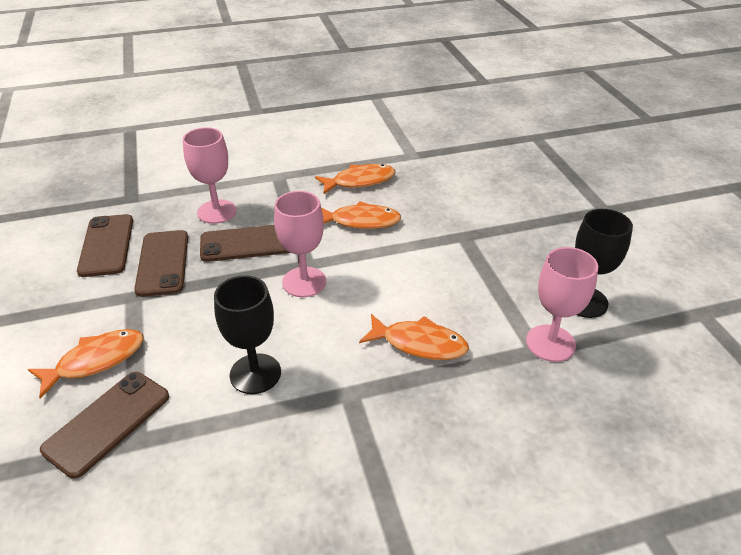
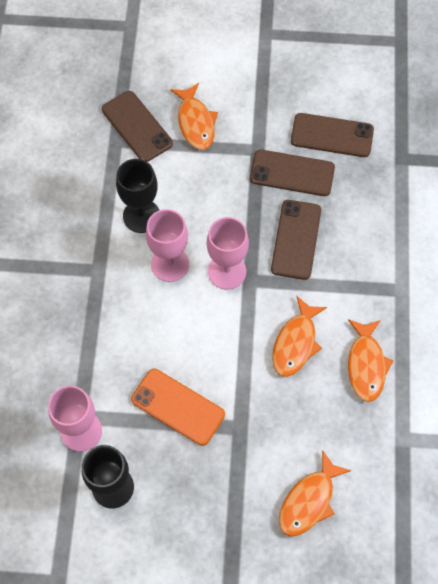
camera: 110 degrees right, 25 degrees up
(217, 212) = (354, 224): pink goblet -> pink goblet (170, 264)
(419, 344) = (123, 333): orange fish -> orange fish (309, 501)
(472, 279) = (178, 407): none -> orange phone

